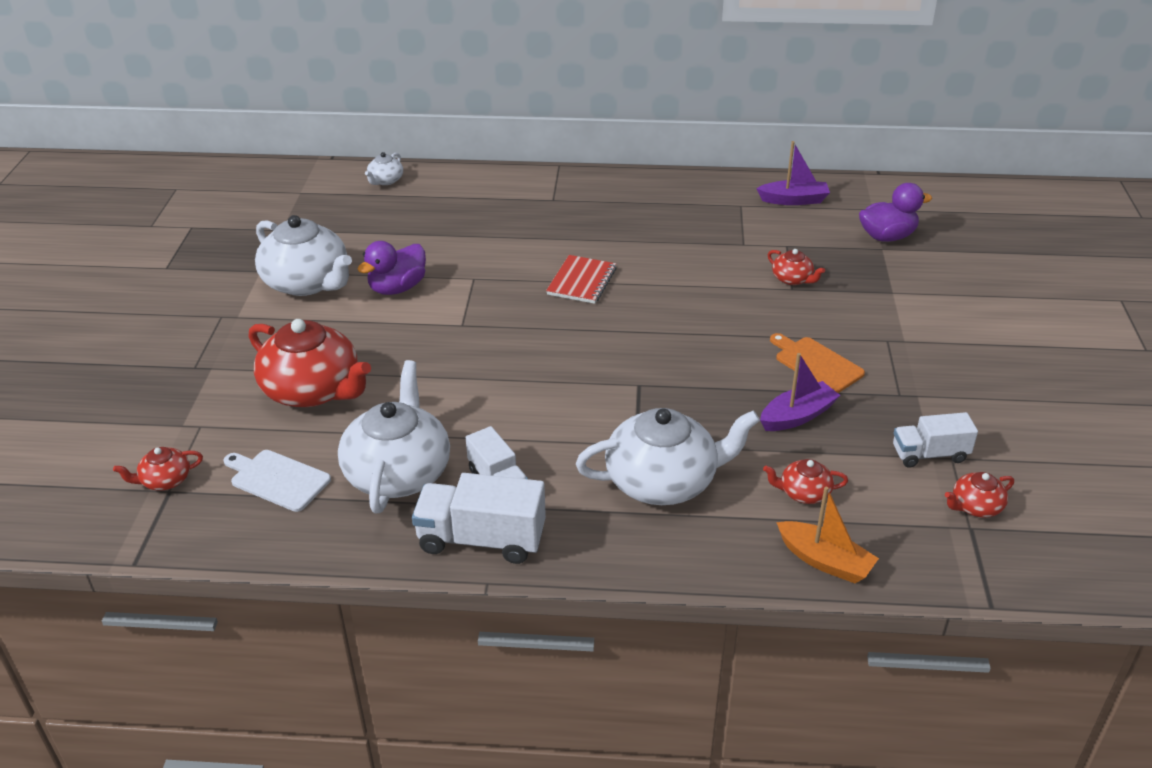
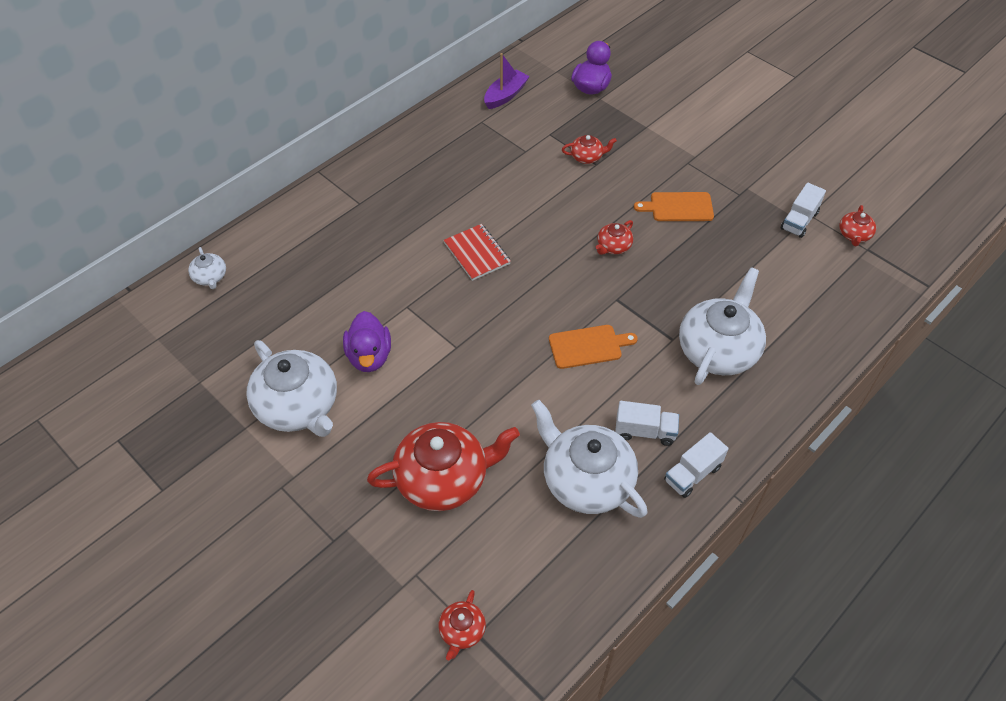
camera: 50 degrees left, 15 degrees up
(277, 479) = (528, 556): white cutting board -> none
(307, 282) = (298, 406): white teapot -> white teapot turned 60 degrees clockwise
(481, 539) = (692, 474): white truck -> white truck, size x0.64
(557, 396) = (588, 346): none -> orange cutting board
(797, 416) = (717, 249): purple boat -> none
(804, 493) = (783, 295): red teapot -> red teapot (613, 246)
(825, 561) = (844, 325): orange boat -> none

